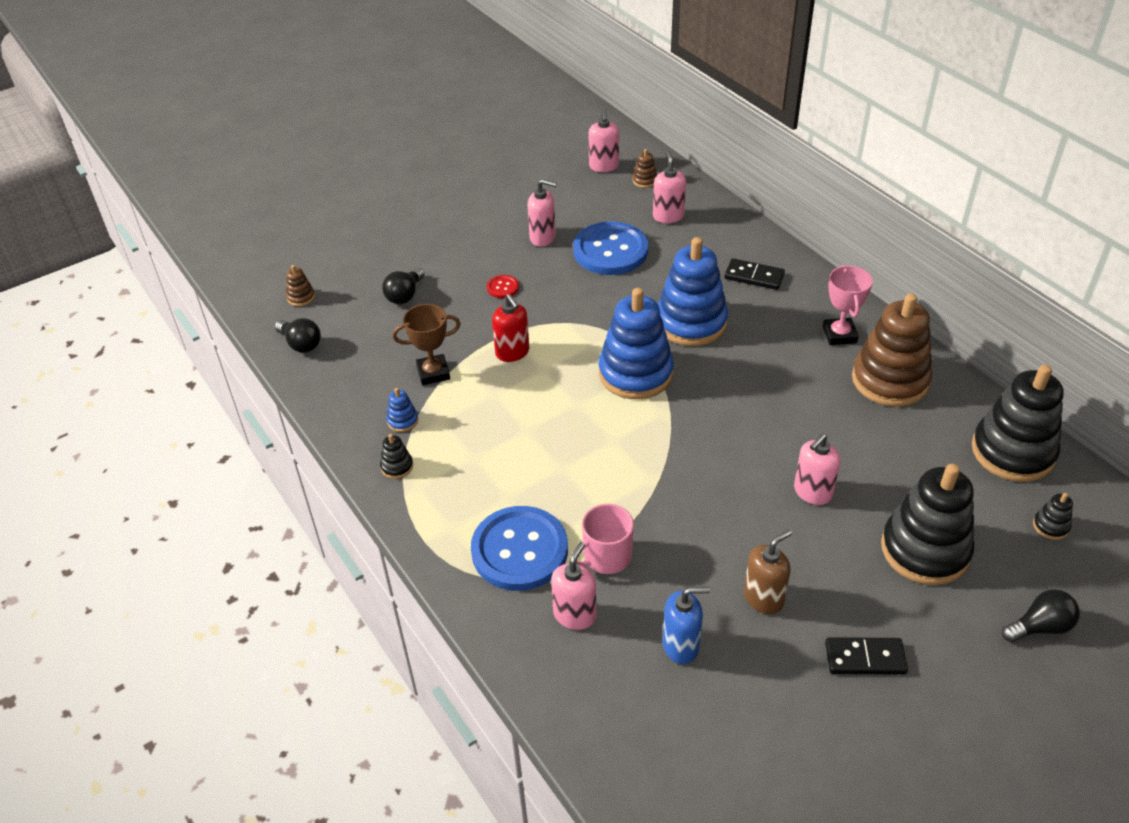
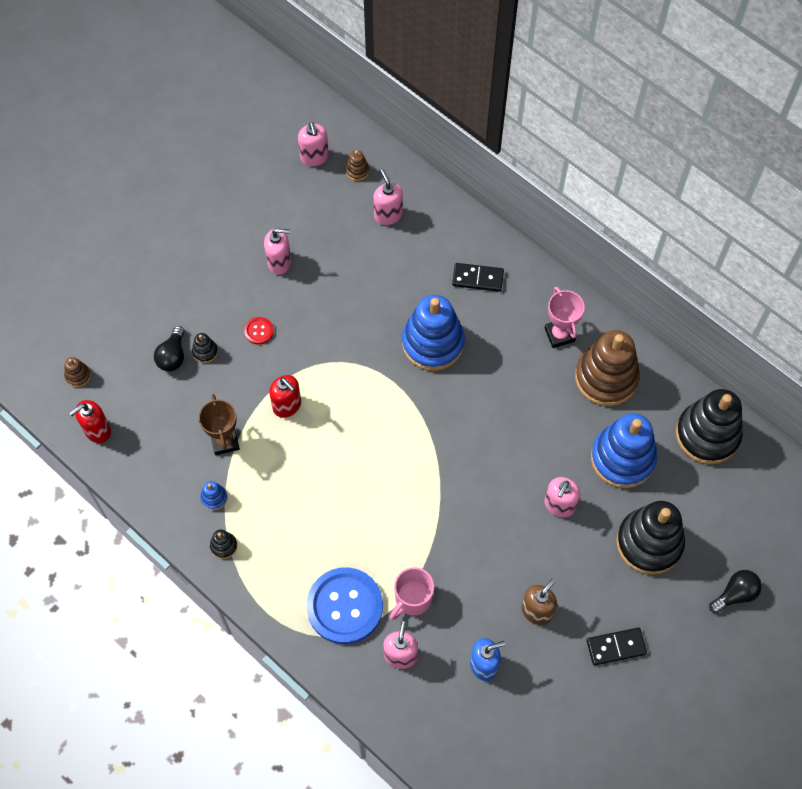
camera: 15 degrees left, 20 degrees up
(301, 344) = (97, 430): black light bulb -> red soap dispenser
(433, 373) = (225, 441): brown trophy -> brown trophy turned 75 degrees counterclockwise
(610, 251) = (345, 268): blue button -> none
(635, 373) = (397, 409): blue stacking toy -> blue stacking toy (622, 458)
(1050, 526) = (739, 502): black stacking toy -> black stacking toy (205, 352)

